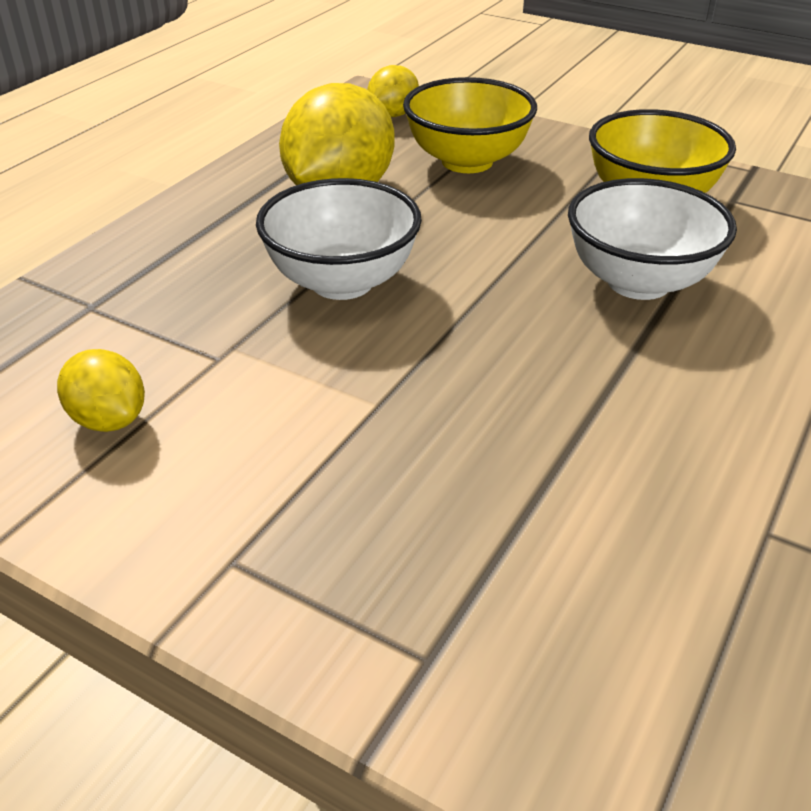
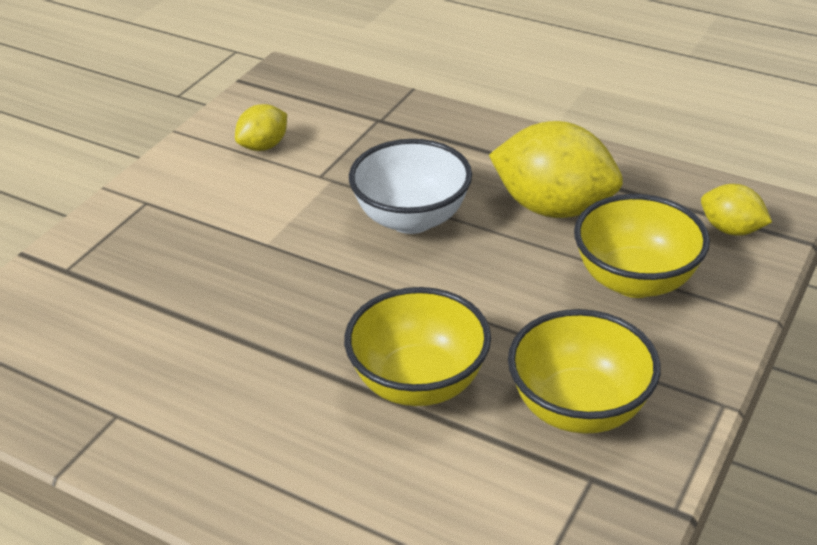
camera: 90 degrees right, 0 degrees up
(638, 282) = (418, 383): white bowl -> yellow bowl

